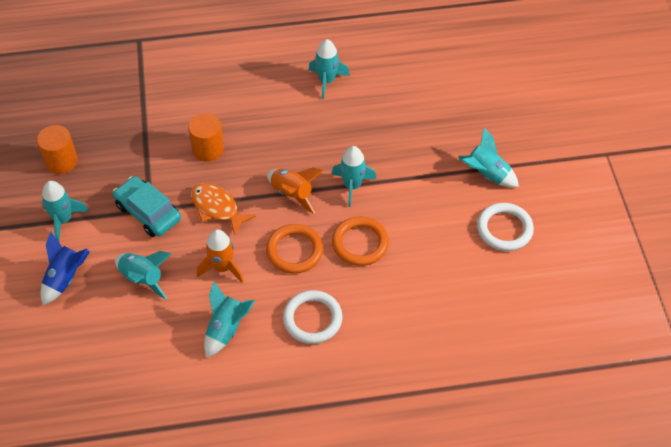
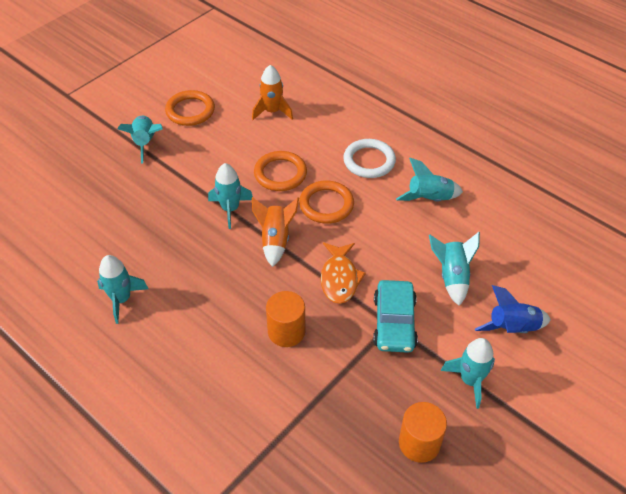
camera: 130 degrees left, 5 degrees down
(222, 268) = (387, 235): orange rocket -> orange rocket (272, 111)
(504, 229) = (190, 111): white ring -> orange ring

